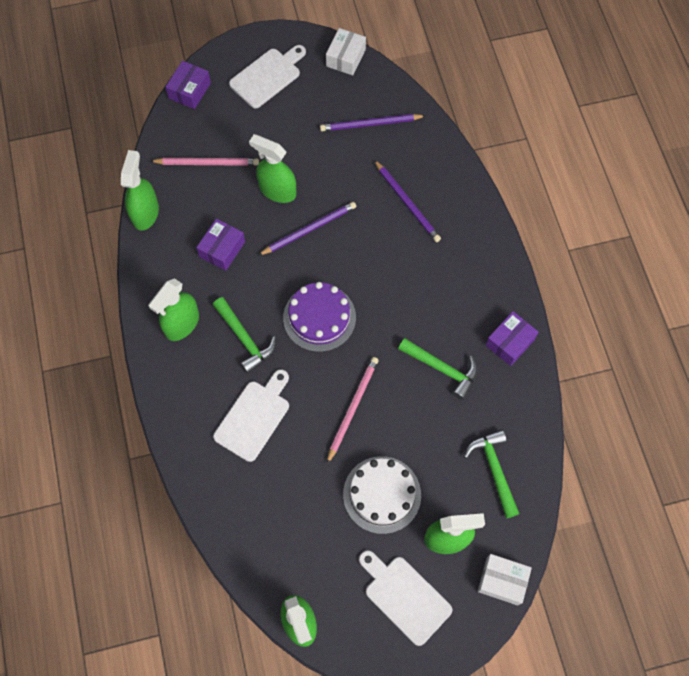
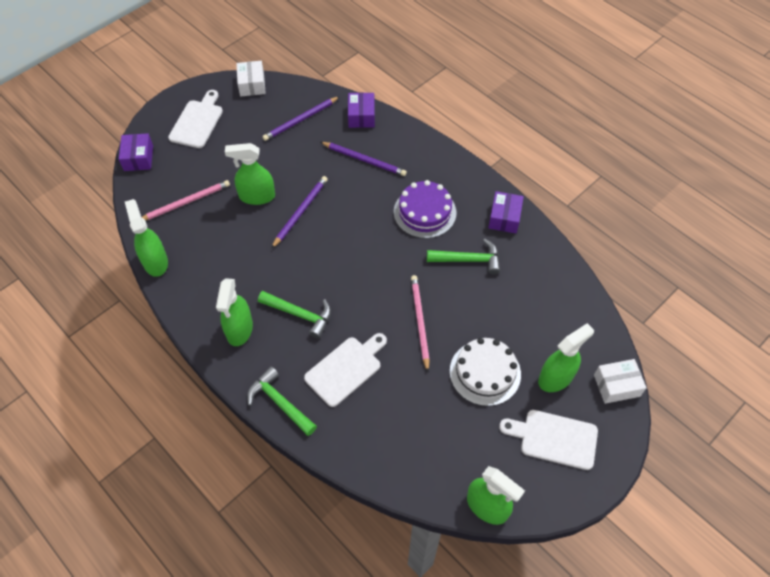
camera: 30 degrees left, 10 degrees down
(222, 249) = (238, 258): purple box -> purple box (361, 116)
(254, 417) = (346, 369): white cutting board -> white cutting board turned 45 degrees clockwise
(319, 317) = (350, 270): purple cake -> purple cake (425, 212)
(494, 469) = (554, 310): green hammer -> green hammer (279, 402)

